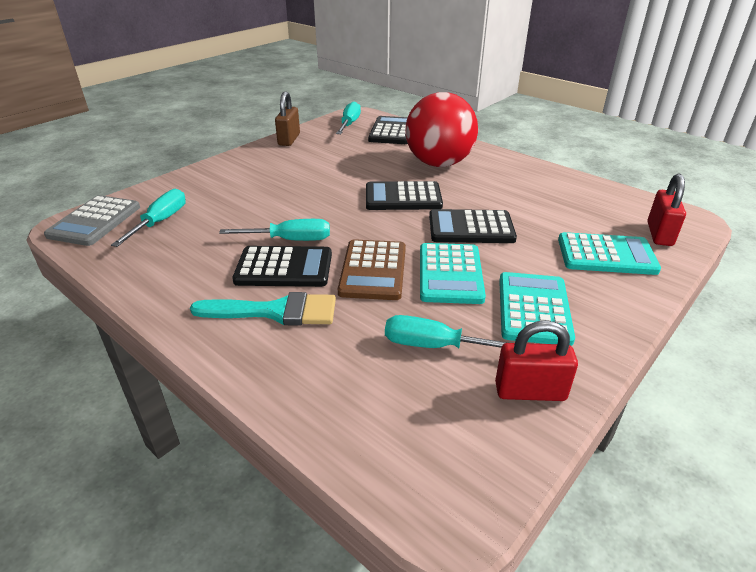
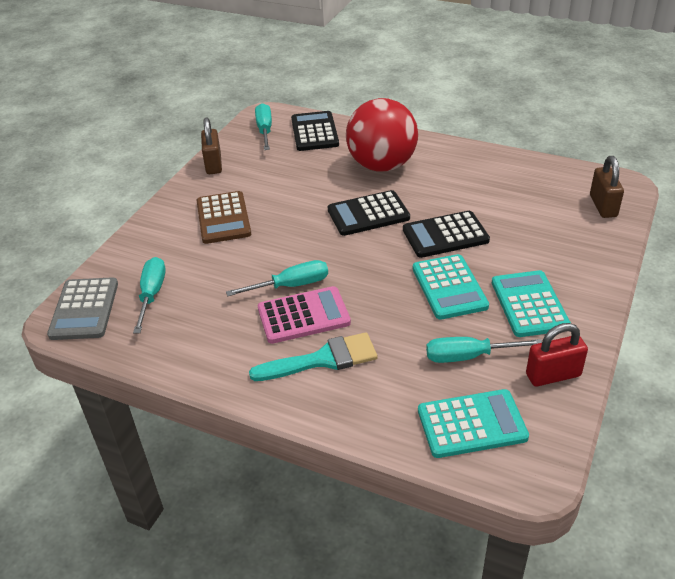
camera: 15 degrees left, 5 degrees up
(284, 268) = (303, 316): black calculator -> pink calculator
(373, 270) = (383, 299): brown calculator -> brown calculator (223, 218)
(606, 255) = (567, 238): turquoise calculator -> turquoise calculator (472, 424)
(659, 234) = (603, 206): red padlock -> brown padlock

